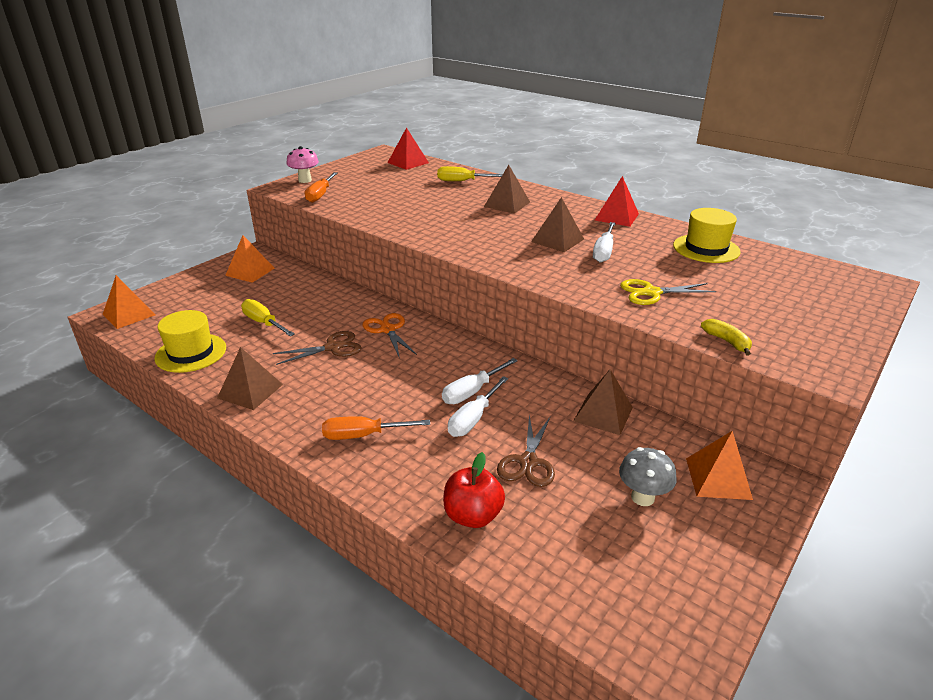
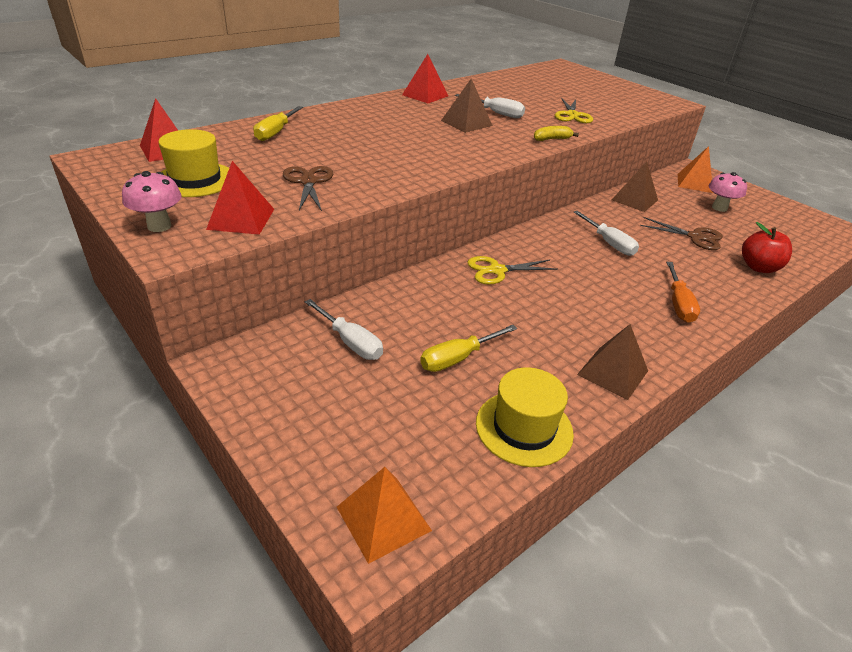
camera: 80 degrees left, 5 degrees up
(250, 272) = (290, 369): orange pyramid -> none
(320, 195) = (241, 219): orange screwdriver -> red pyramid
(332, 347) = (528, 308): brown scissors -> brown scissors (308, 182)
(387, 330) = (497, 270): orange scissors -> yellow scissors
(473, 418) = (646, 249): white screwdriver -> white screwdriver (350, 342)
(507, 204) = (365, 125): brown pyramid -> none
(642, 497) = (719, 208): grey mushroom -> pink mushroom
(706, 248) = (501, 86): yellow hat -> yellow hat (195, 180)
(727, 341) = (641, 113): yellow banana -> yellow banana (552, 139)

